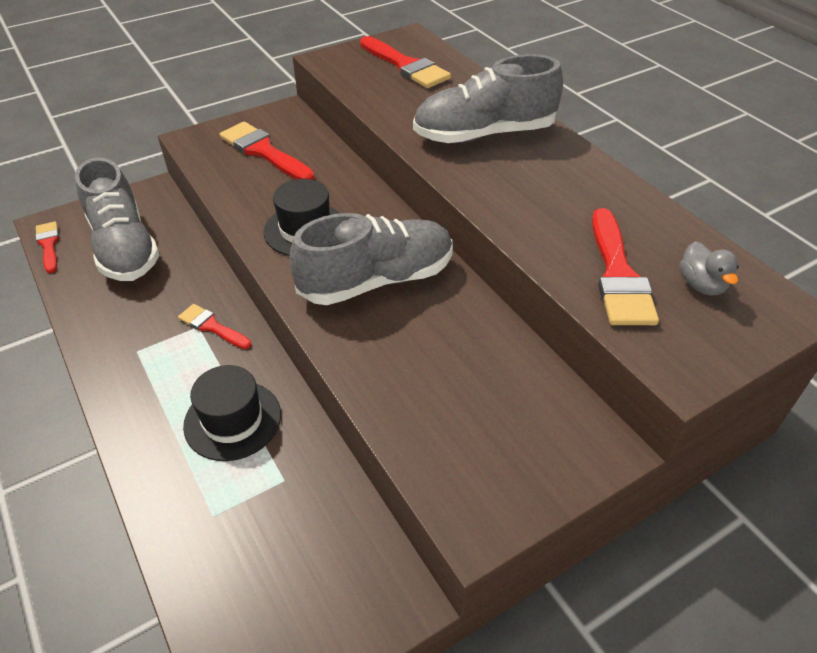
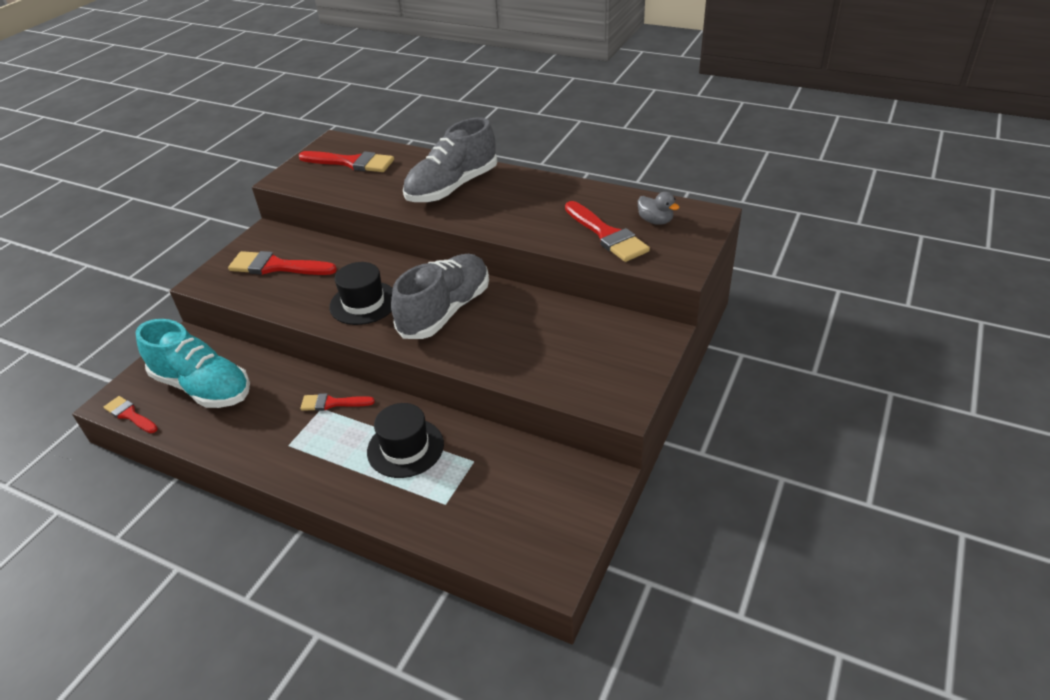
camera: 30 degrees left, 5 degrees down
(124, 247) = (203, 387): grey shoe -> turquoise shoe

